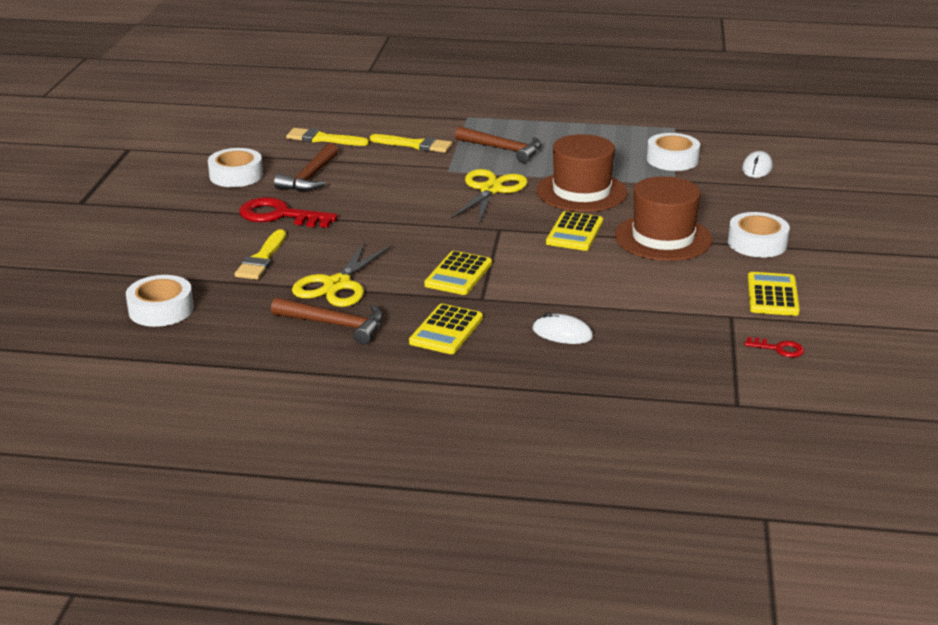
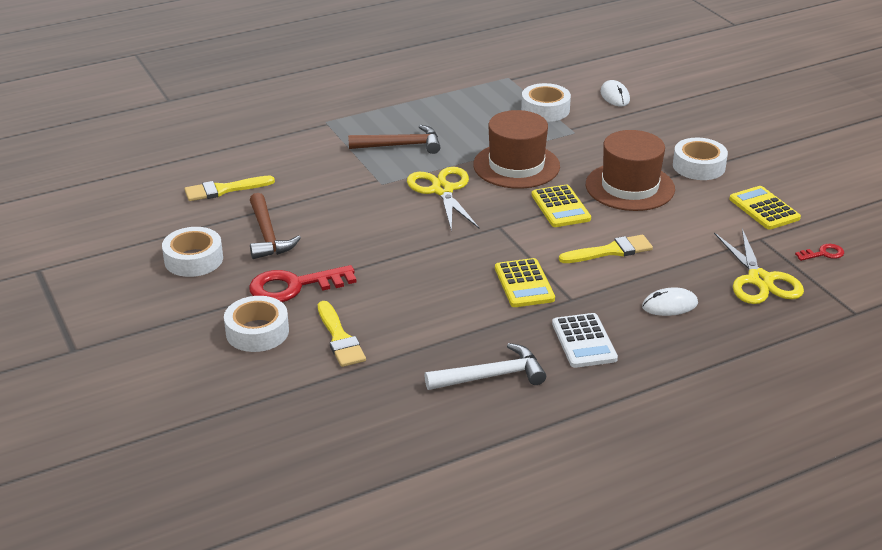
camera: 35 degrees left, 5 degrees up
(161, 310) = (319, 430): white tape -> white tape (257, 332)
(335, 325) = (491, 376): brown hammer -> white hammer
(337, 285) = (440, 336): yellow scissors -> yellow scissors (760, 280)
(415, 145) = (318, 167): yellow brush -> yellow brush (610, 251)
(446, 330) = (584, 341): yellow calculator -> white calculator

